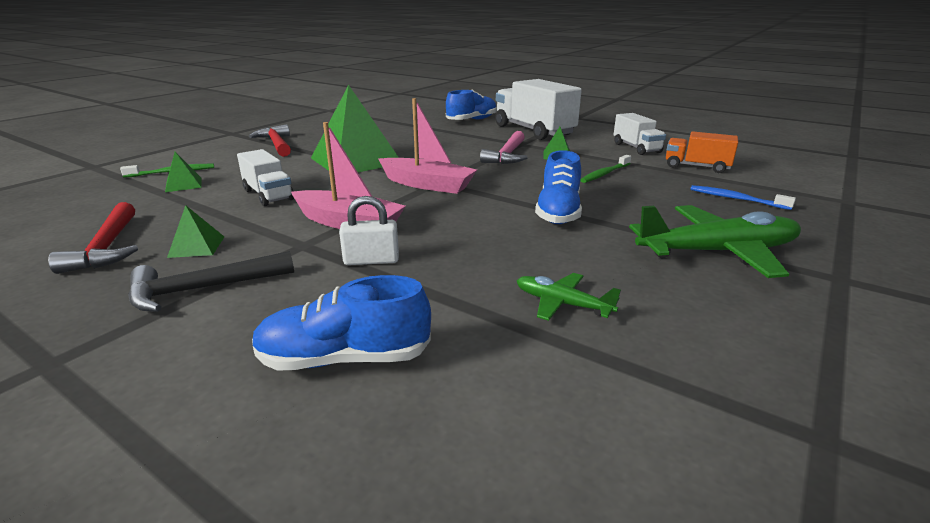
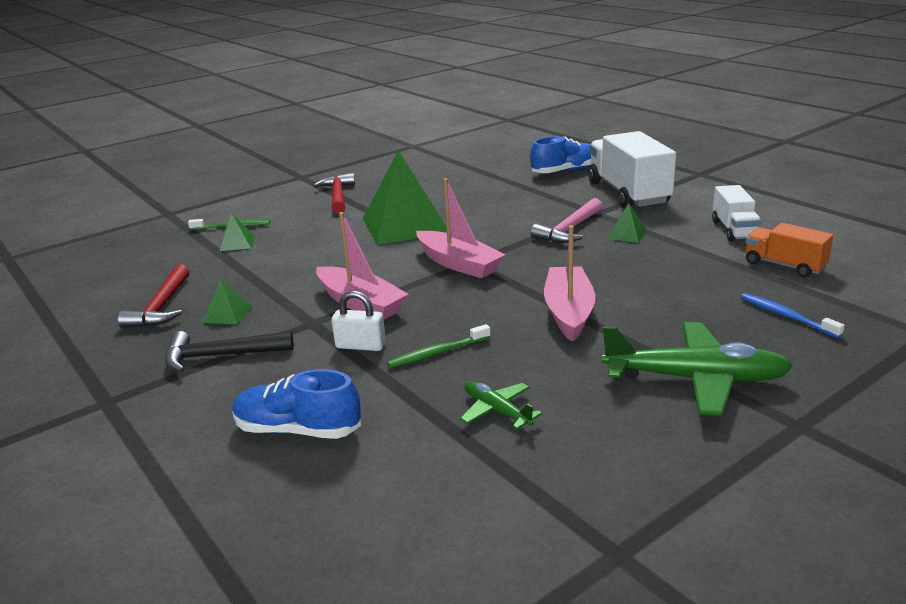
camera: 20 degrees right, 0 degrees up
(268, 195) = (305, 262): white truck -> none
(558, 212) = (568, 312): blue shoe -> pink boat
(605, 174) = (661, 266): green toothbrush -> green toothbrush (437, 353)

